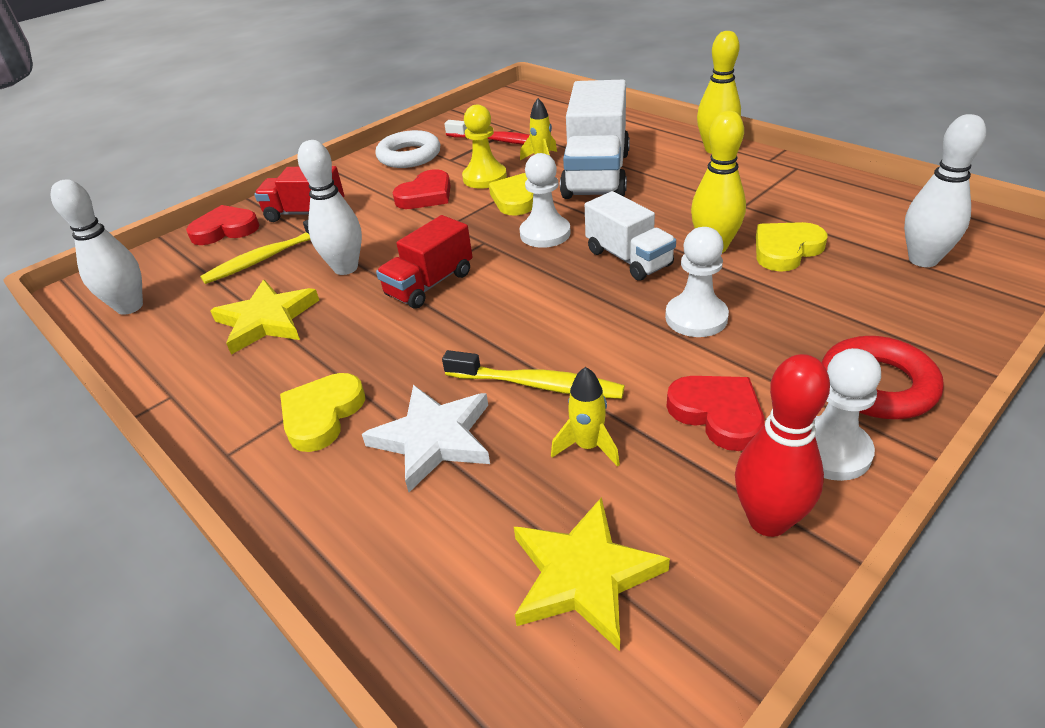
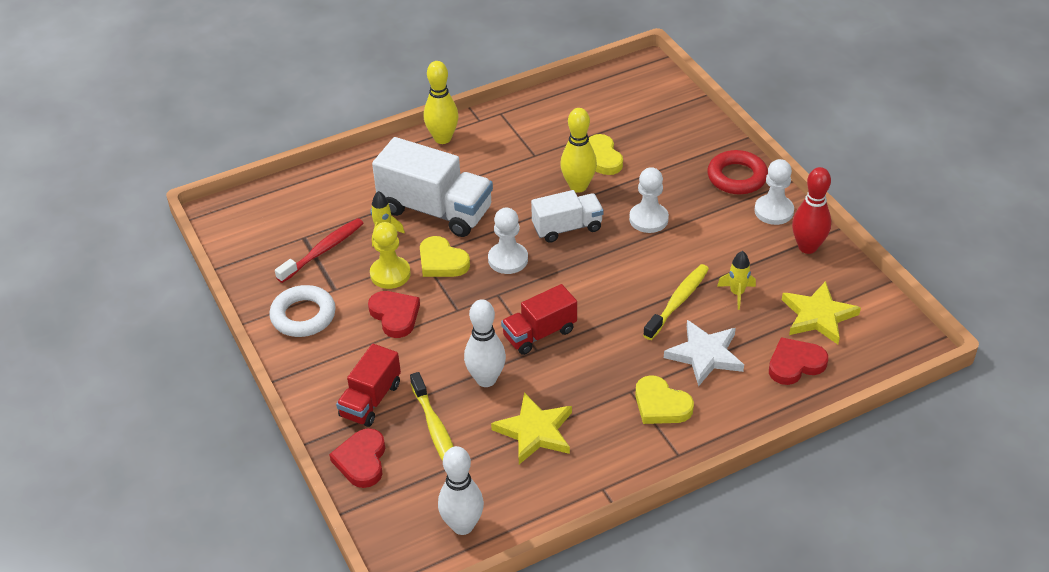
camera: 75 degrees left, 5 degrees up
(430, 284) = (539, 333): red truck -> red truck turned 90 degrees clockwise
(717, 414) = (733, 239): red heart -> red heart (795, 364)
(923, 260) = (642, 113): white bowling pin -> none

